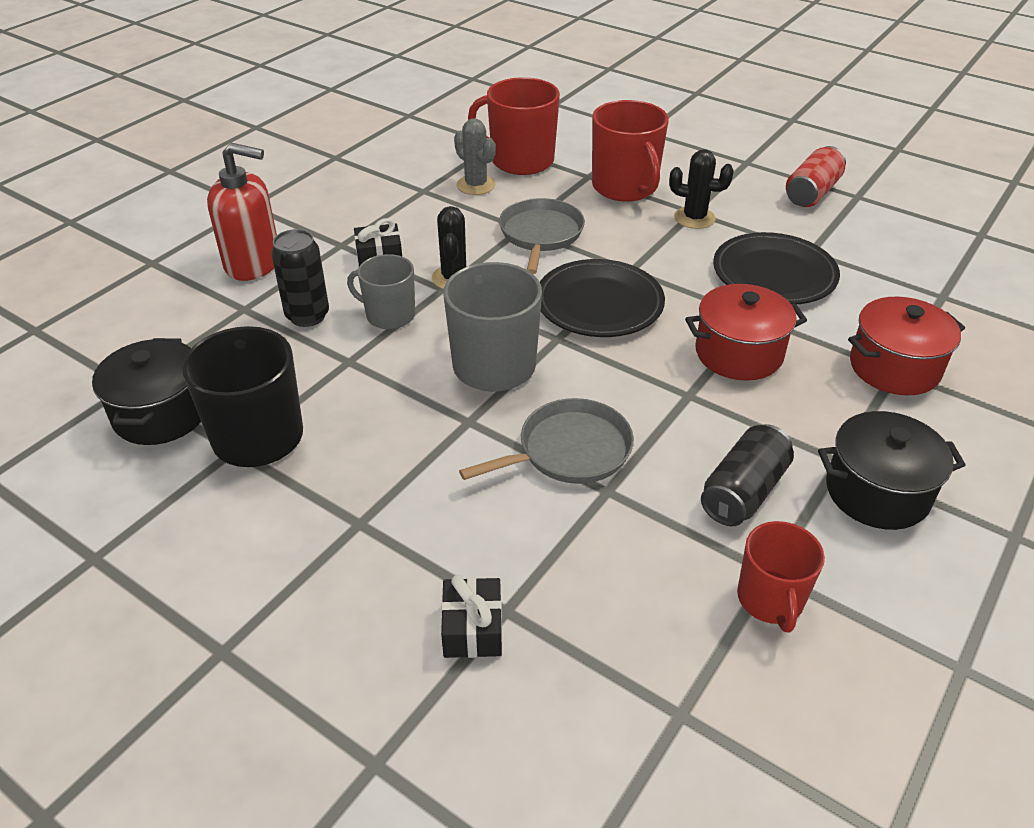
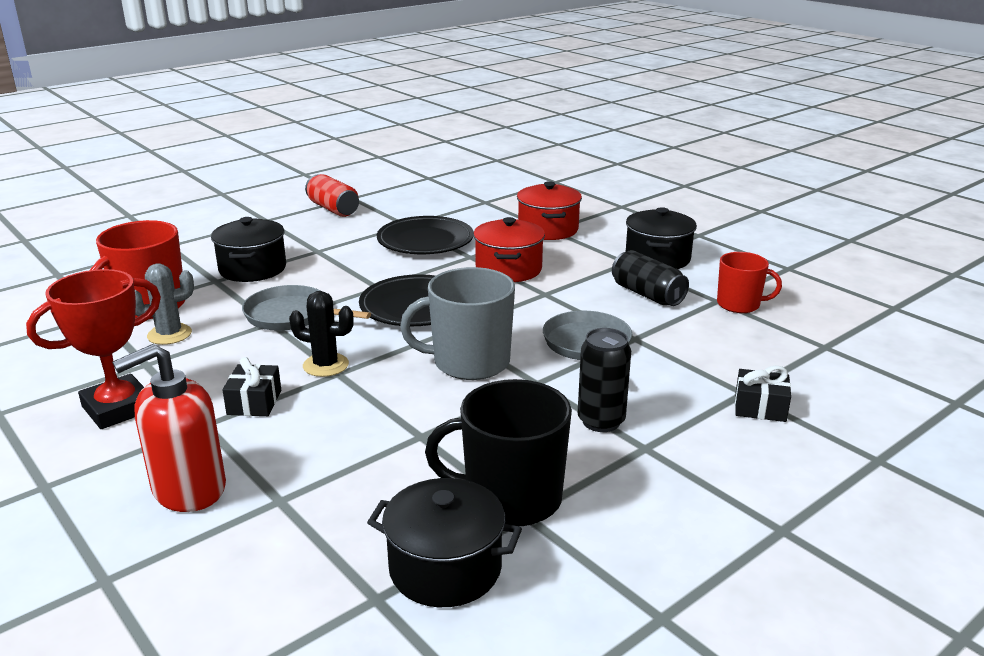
camera: 75 degrees left, 15 degrees down
(253, 263) = (188, 489): red soap dispenser -> red soap dispenser turned 150 degrees counterclockwise
(307, 316) = (327, 455): black can -> black can (601, 421)
(354, 200) = (118, 408): none -> red trophy
(389, 315) = (361, 406): grey mug -> none
(625, 187) = (252, 269): red mug -> black pot
(694, 218) = (327, 252): black cactus -> none

